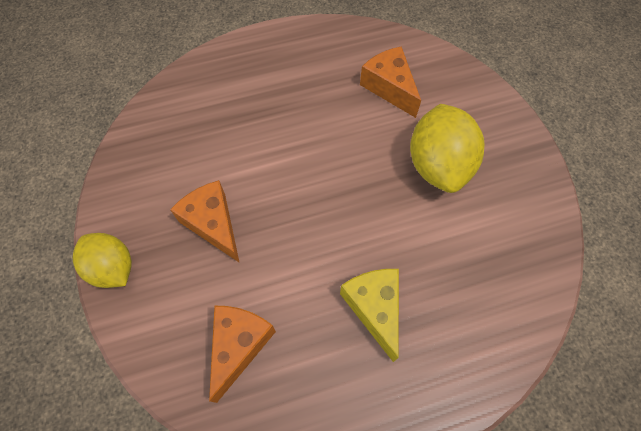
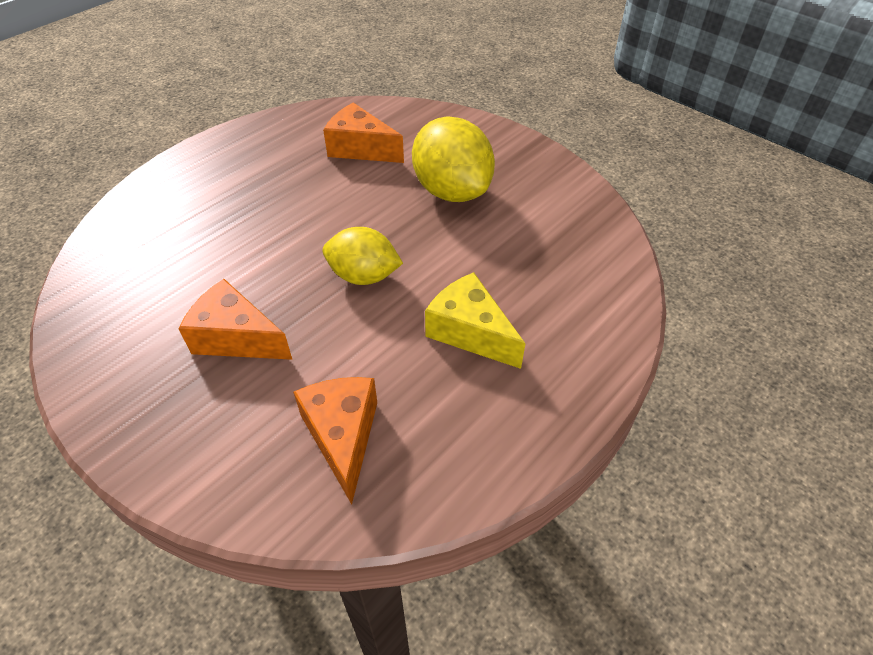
camera: 30 degrees left, 15 degrees down
(113, 268) = (128, 437): yellow lemon -> yellow lemon (364, 276)

